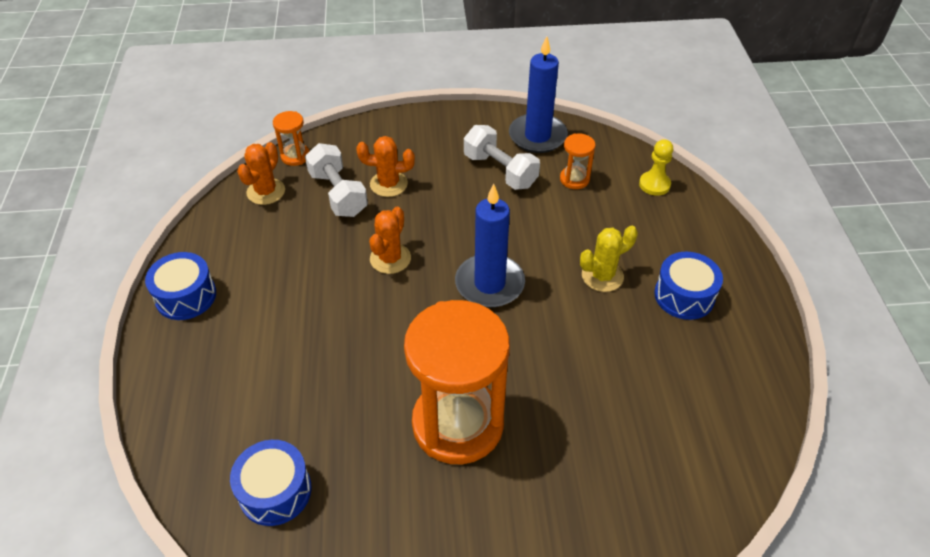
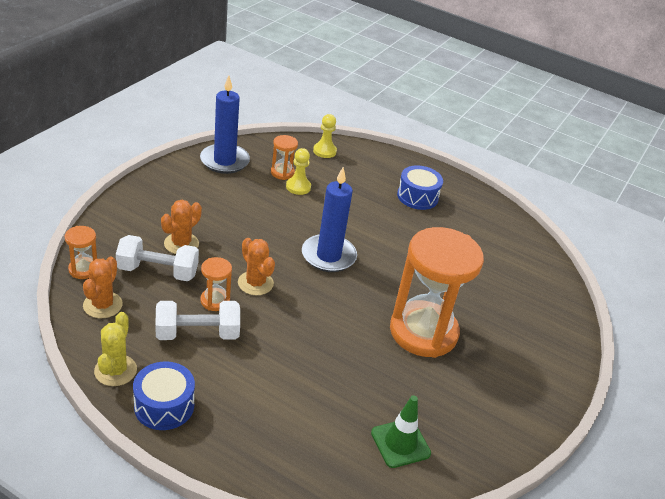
camera: 60 degrees left, 10 degrees down
(266, 192) = (103, 305): orange cactus -> orange cactus turned 45 degrees clockwise
(275, 491) = (400, 443): blue drum -> green traffic cone
(338, 248) = (215, 301): none -> orange hourglass
(500, 171) = (235, 193): white dumbbell -> white dumbbell (197, 334)
(568, 202) = (298, 187): none -> yellow pawn
(602, 276) = (372, 213): yellow cactus -> yellow cactus (115, 370)

